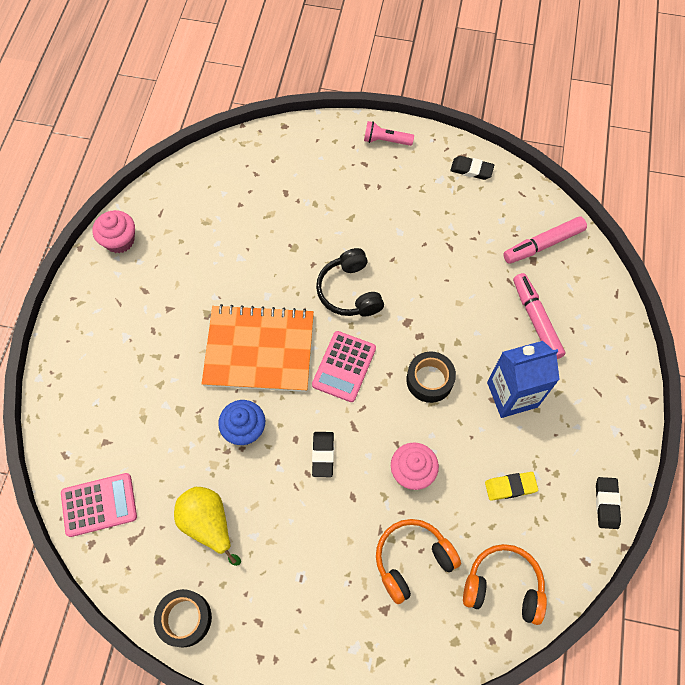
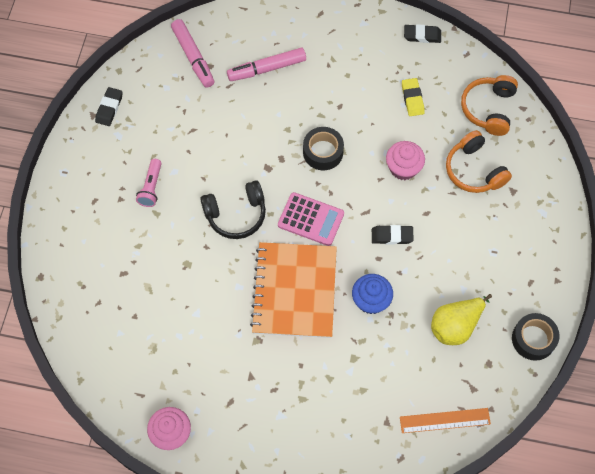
camera: 90 degrees left, 0 degrees up
(99, 505) = (445, 420): pink calculator -> orange ruler
(385, 140) = (68, 181): pink flashlight -> pink flashlight (151, 187)
(512, 394) = (335, 91): blue carton -> none

